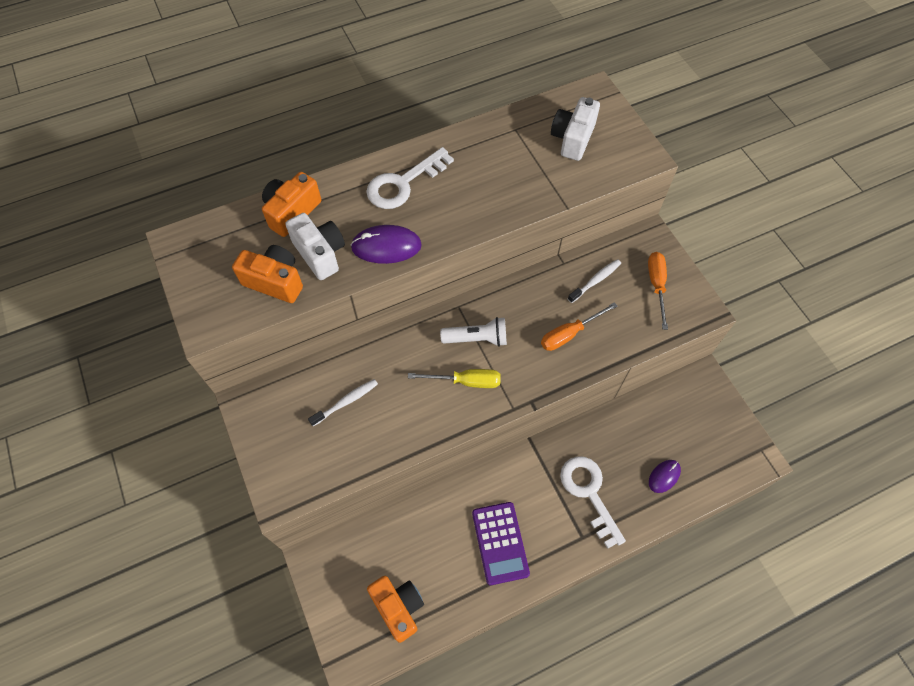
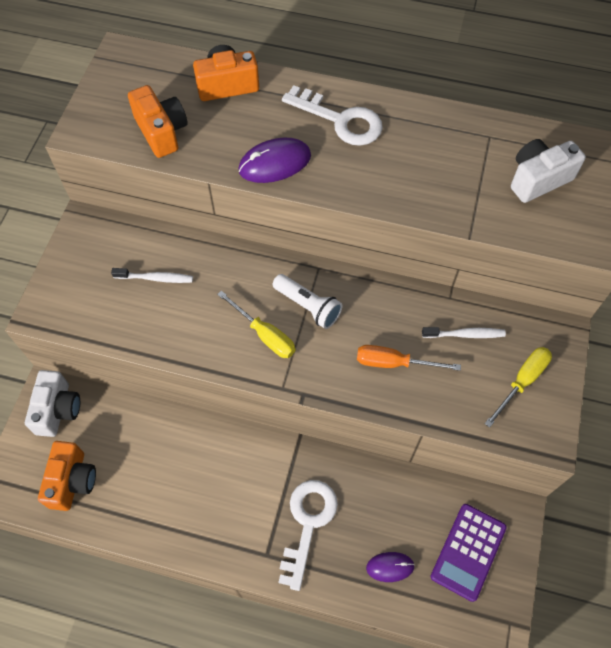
camera: 40 degrees right, 0 degrees up
(320, 253) = (217, 133): white camera -> white camera (58, 409)
(386, 246) = (275, 163): purple mouse -> purple mouse turned 60 degrees counterclockwise
(403, 183) = (340, 120): white key -> white key turned 150 degrees counterclockwise
(500, 543) = (195, 499): purple calculator -> purple calculator (468, 551)
(656, 285) = (522, 381): orange screwdriver -> yellow screwdriver

